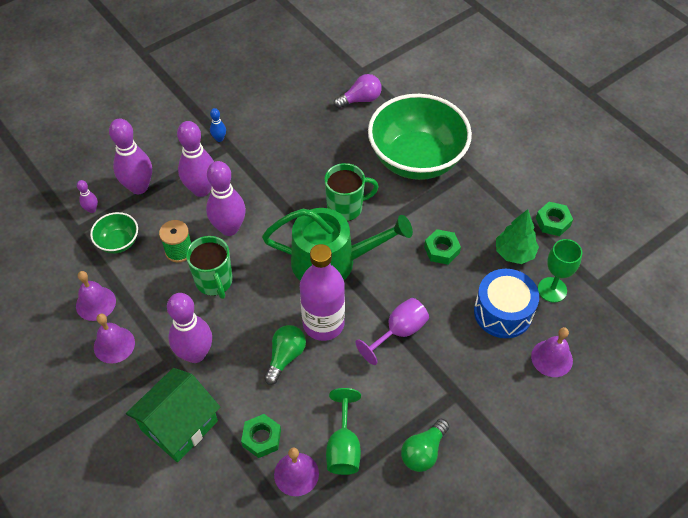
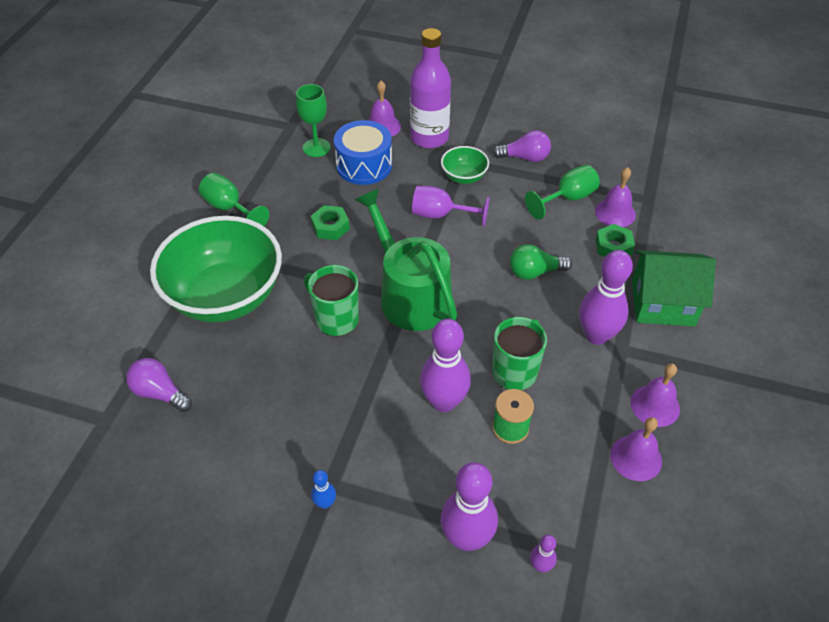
camera: 125 degrees left, 5 degrees down
(118, 242) = (553, 497): green bowl -> green bowl (464, 177)
(201, 189) = (416, 466): purple bowling pin -> none
(323, 324) = (479, 265): purple bottle -> purple bottle (429, 138)
(423, 451) = (524, 157): green light bulb -> purple light bulb
(510, 197) = (229, 208): none -> green goblet
(514, 253) = (295, 182): green tree -> none
(553, 222) = (239, 172): green nut -> none

